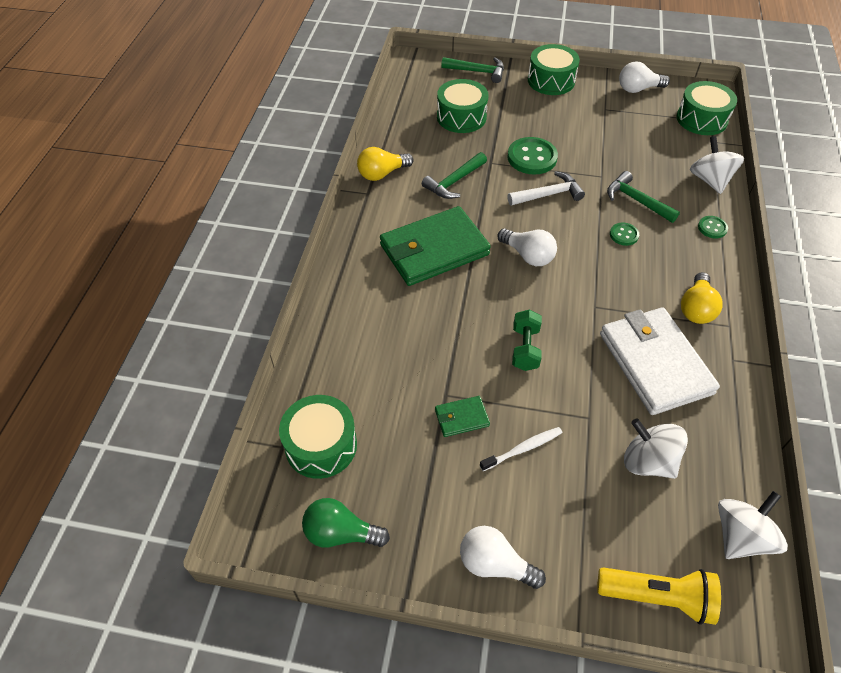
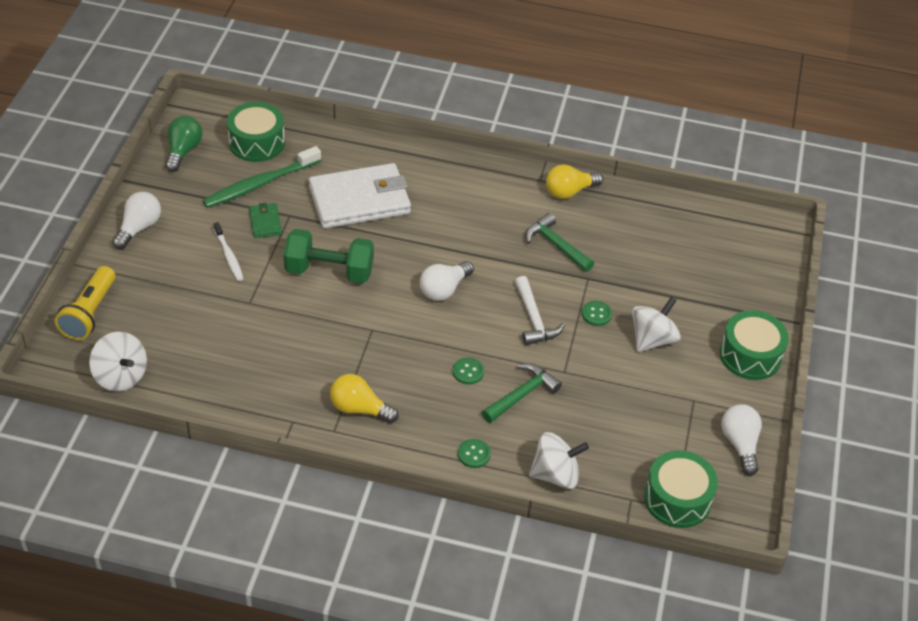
camera: 90 degrees right, 5 degrees down
(382, 174) = (569, 191): yellow light bulb -> yellow light bulb turned 90 degrees counterclockwise
(396, 432) = (260, 184): none -> green toothbrush
(434, 250) = (457, 221): green wallet -> none
(461, 117) = (669, 262): green drum -> none
(478, 72) = (762, 286): green hammer -> none
(525, 348) = (329, 271): green dumbbell -> green dumbbell, size x1.61
(532, 157) = (596, 314): green button -> green button, size x0.52
(648, 461) = (199, 332): white spinning top -> white spinning top (652, 339)
(654, 363) = (298, 360): white wallet -> white wallet (360, 200)

